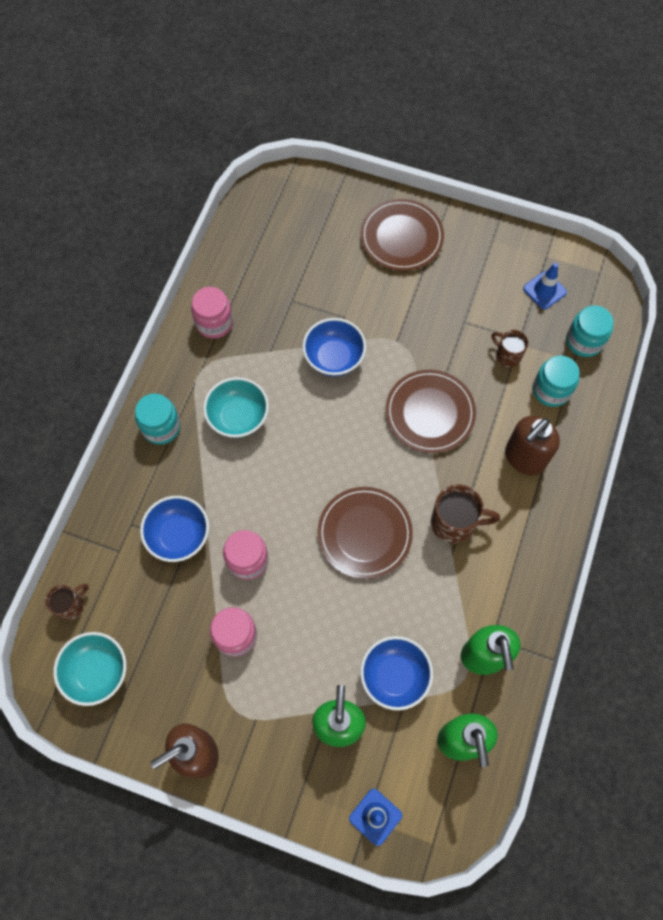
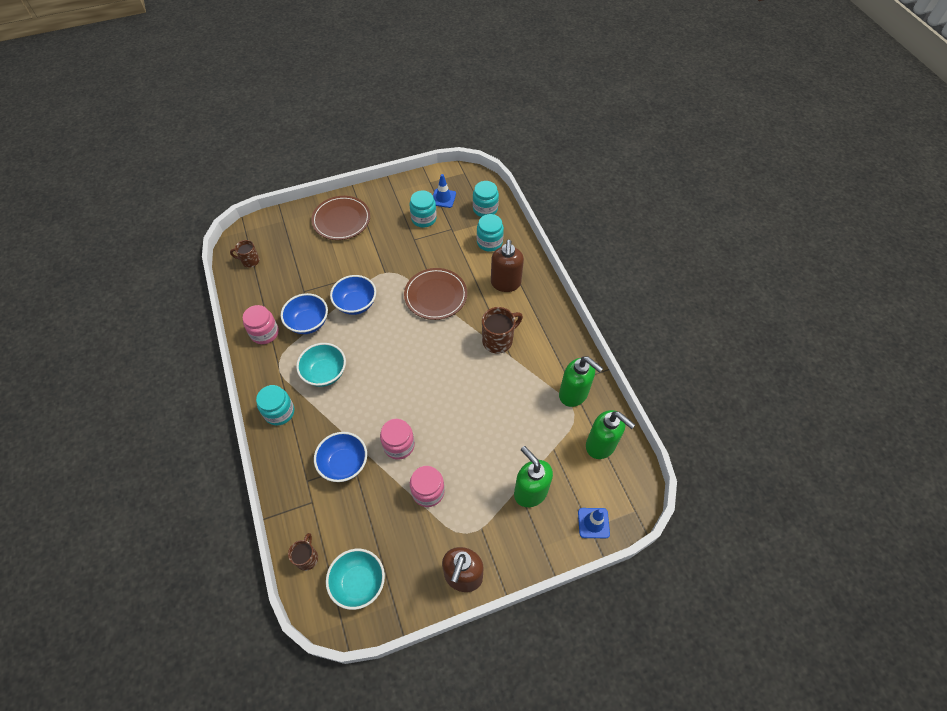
camera: 40 degrees left, 10 degrees down
(364, 533) = (454, 381): brown plate -> none
(394, 676) = (537, 441): blue bowl -> blue bowl (308, 323)
(498, 302) = (424, 219): none -> turquoise jar
(507, 355) = (452, 241): brown mug -> brown mug (250, 261)

